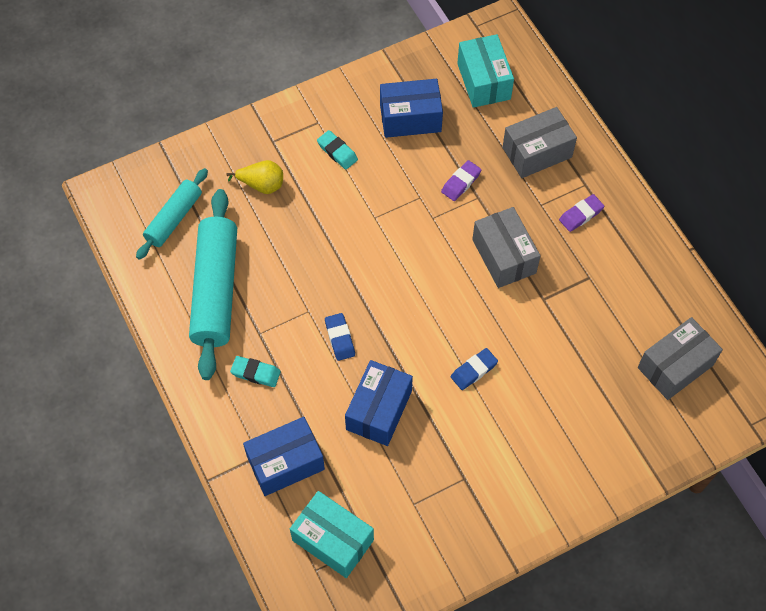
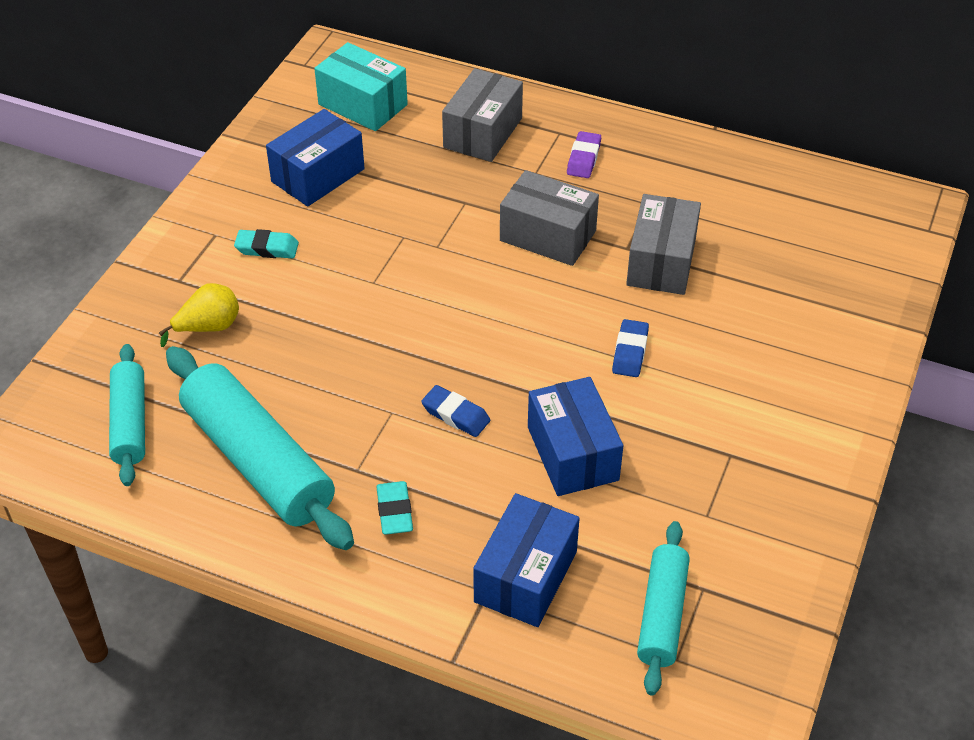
camera: 40 degrees left, 15 degrees down
(256, 373) = (394, 511): turquoise eraser -> turquoise eraser turned 75 degrees counterclockwise
(333, 540) = (662, 614): turquoise box -> turquoise rolling pin
(461, 183) = (433, 200): purple eraser -> none
(675, 366) = (811, 226): grey box -> grey box (661, 262)

